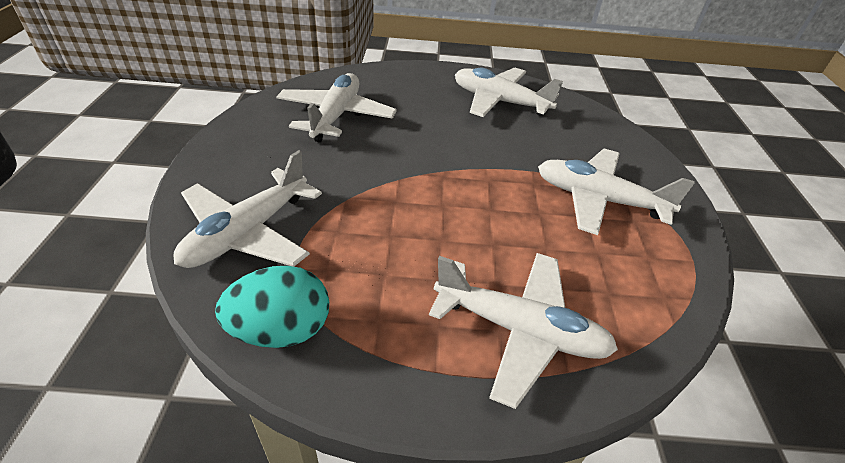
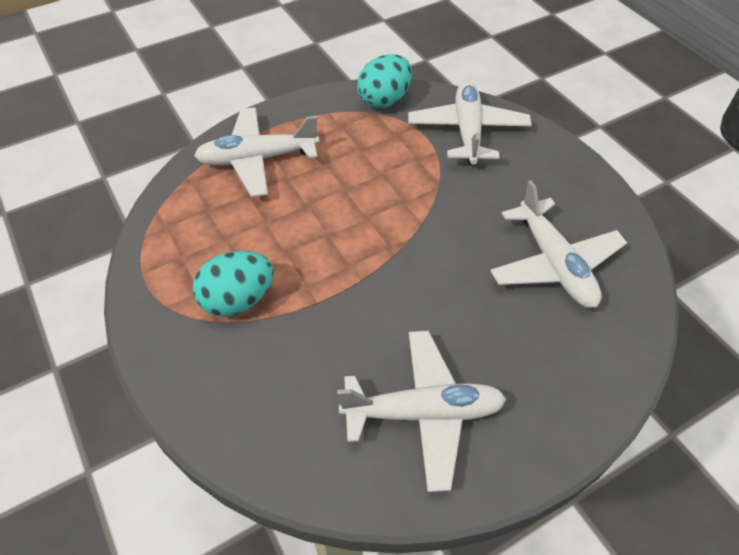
camera: 150 degrees right, 10 degrees up
(598, 200) = (238, 300): white plane -> turquoise egg

